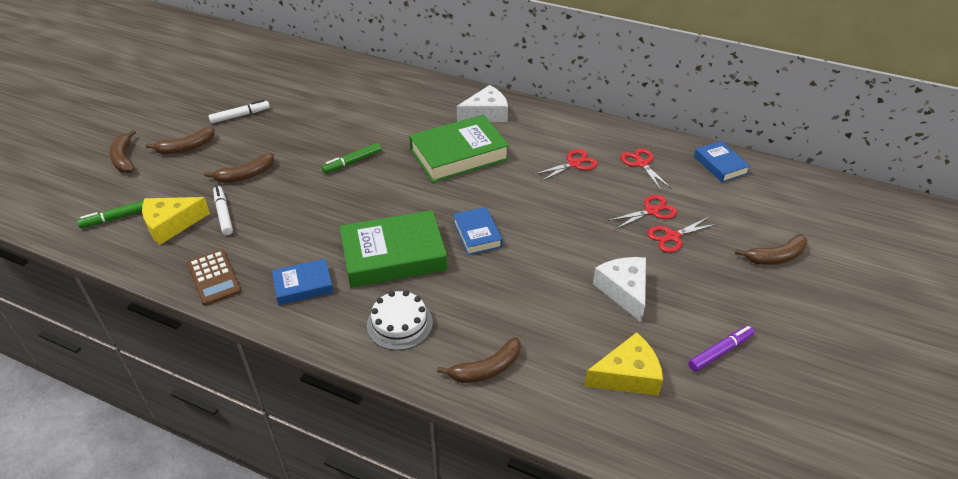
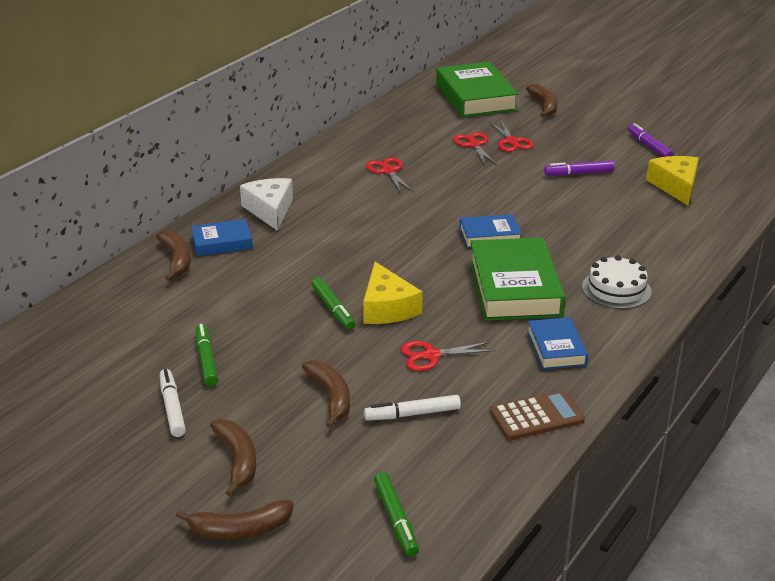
camera: 80 degrees left, 10 degrees down
(171, 225) = (425, 461): yellow cheese -> yellow cheese (387, 307)
(289, 119) = (206, 360): none -> green marker
(459, 154) = (345, 234): green book -> green book (475, 97)
(486, 369) = (672, 248): brown banana -> brown banana (176, 260)
(624, 291) = (579, 173): white cheese -> purple marker
(641, 164) = (400, 138): red scissors -> red scissors (431, 355)
(720, 165) = (415, 104): blue book -> blue book (222, 242)

